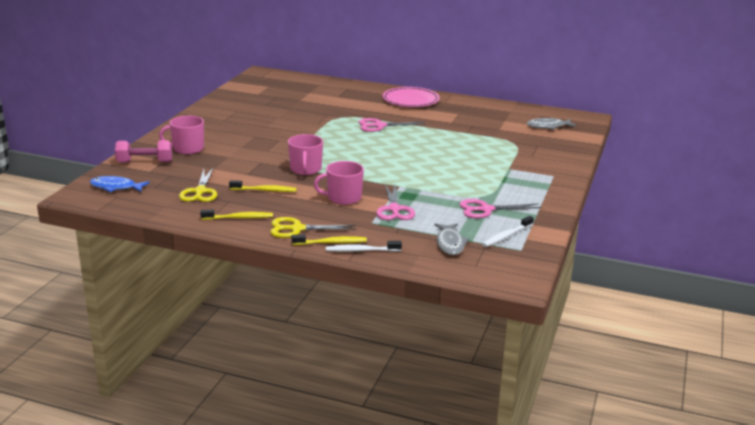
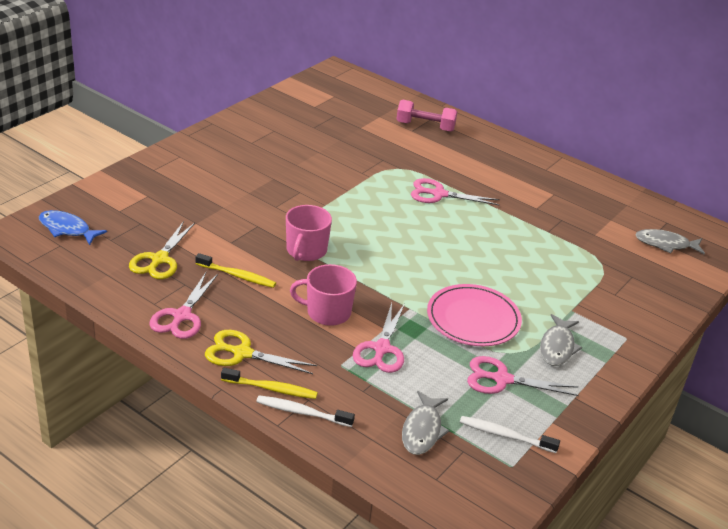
camera: 15 degrees right, 10 degrees up
(145, 162) = (121, 194): pink dumbbell -> pink dumbbell (425, 126)
(187, 149) = (182, 183): pink mug -> none
(238, 218) = (182, 316): yellow toothbrush -> pink scissors
(410, 100) = (502, 156): pink plate -> pink plate (473, 319)
(506, 236) = (505, 435): white toothbrush -> white toothbrush turned 45 degrees clockwise
(511, 187) = (557, 347): none -> grey fish

